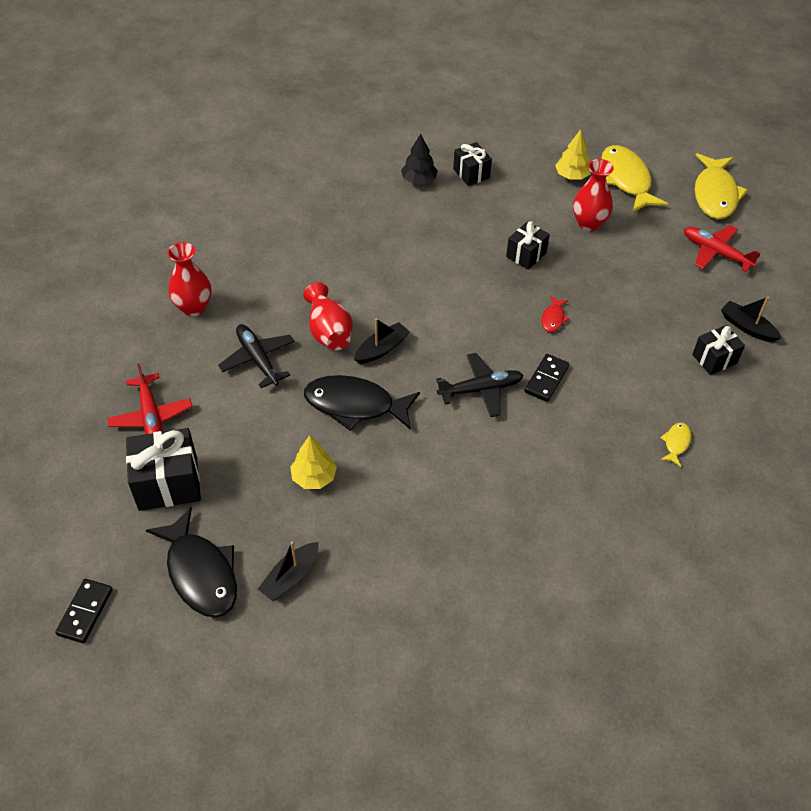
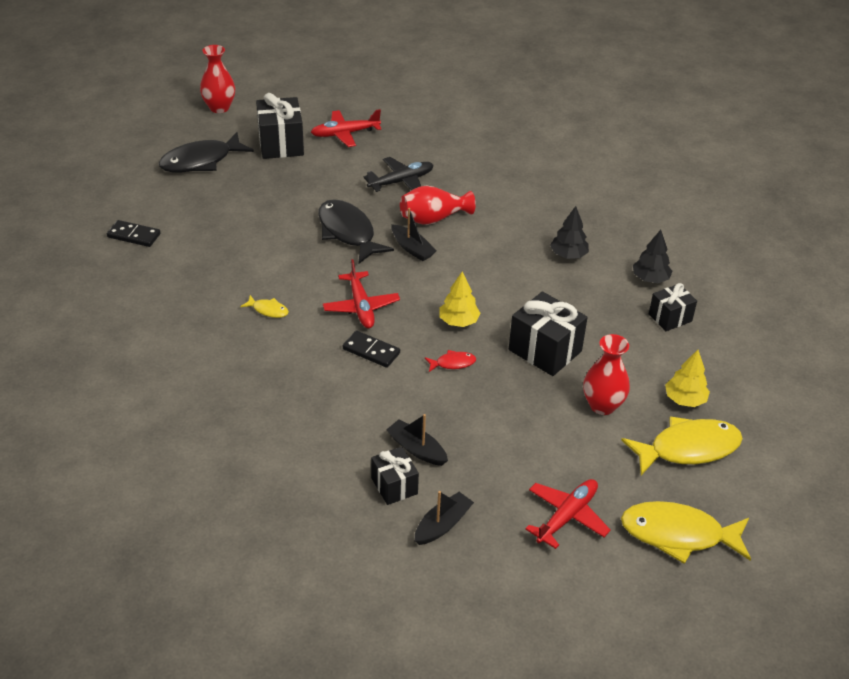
camera: 90 degrees right, 10 degrees down
(85, 612) = (182, 117): black domino -> black domino (134, 235)
(194, 307) = (459, 148): red vase -> red vase (219, 108)
(290, 577) = (188, 200): black boat -> black boat (416, 449)
(314, 477) = (276, 211): yellow tree -> yellow tree (458, 321)
(355, 405) = (348, 232): black fish -> black fish turned 45 degrees counterclockwise
(387, 231) = (568, 255): none -> black tree
(480, 389) = (361, 306): black plane -> red plane
(526, 255) = (545, 350): black gift -> black gift, size x1.63
(553, 318) = (452, 363): red fish -> red fish turned 150 degrees clockwise
(676, 443) = (283, 436): yellow fish -> yellow fish (268, 310)

